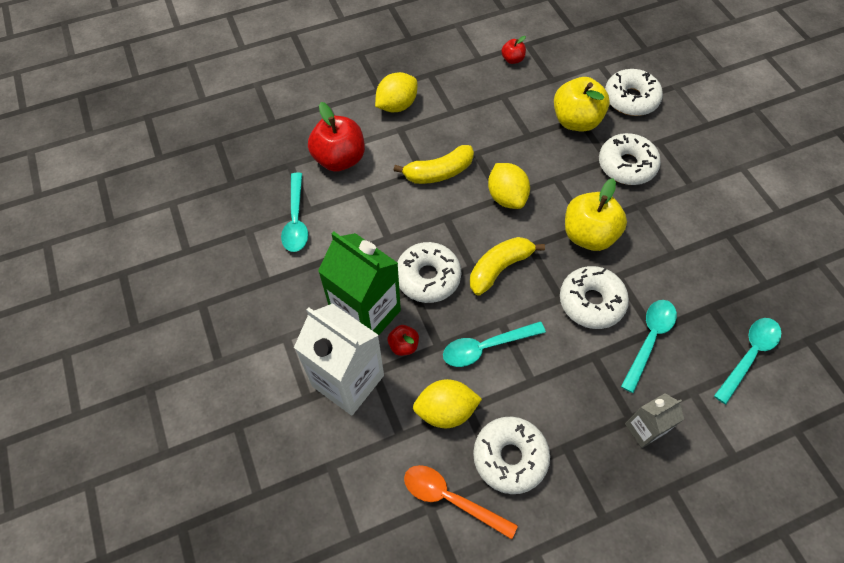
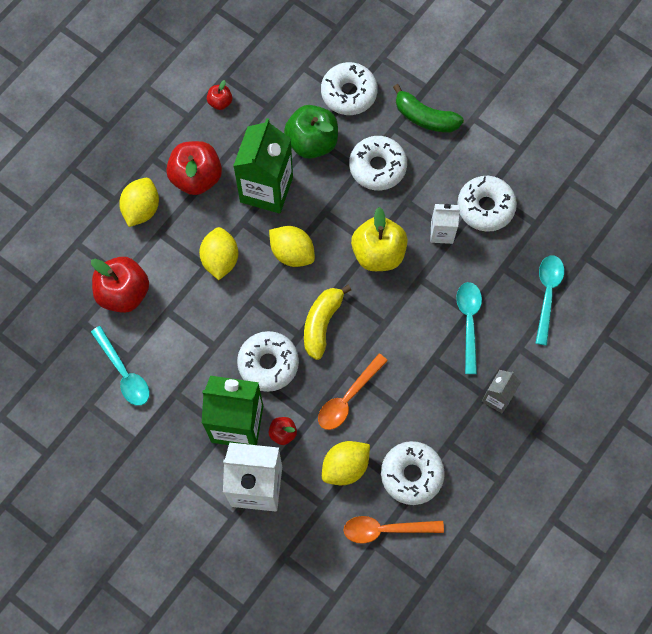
camera: 30 degrees left, 10 degrees up
(438, 172) = (220, 259): yellow banana -> yellow lemon
(458, 103) = (196, 177): none -> red apple
(486, 347) = (348, 398): turquoise spoon -> orange spoon
(513, 138) = (266, 189): none -> green carton
(576, 121) = (312, 142): yellow apple -> green apple
(591, 302) = (409, 314): white donut -> white donut (485, 207)
(662, 246) = (442, 232): none -> white carton
(693, 146) = (425, 117): none -> green banana

